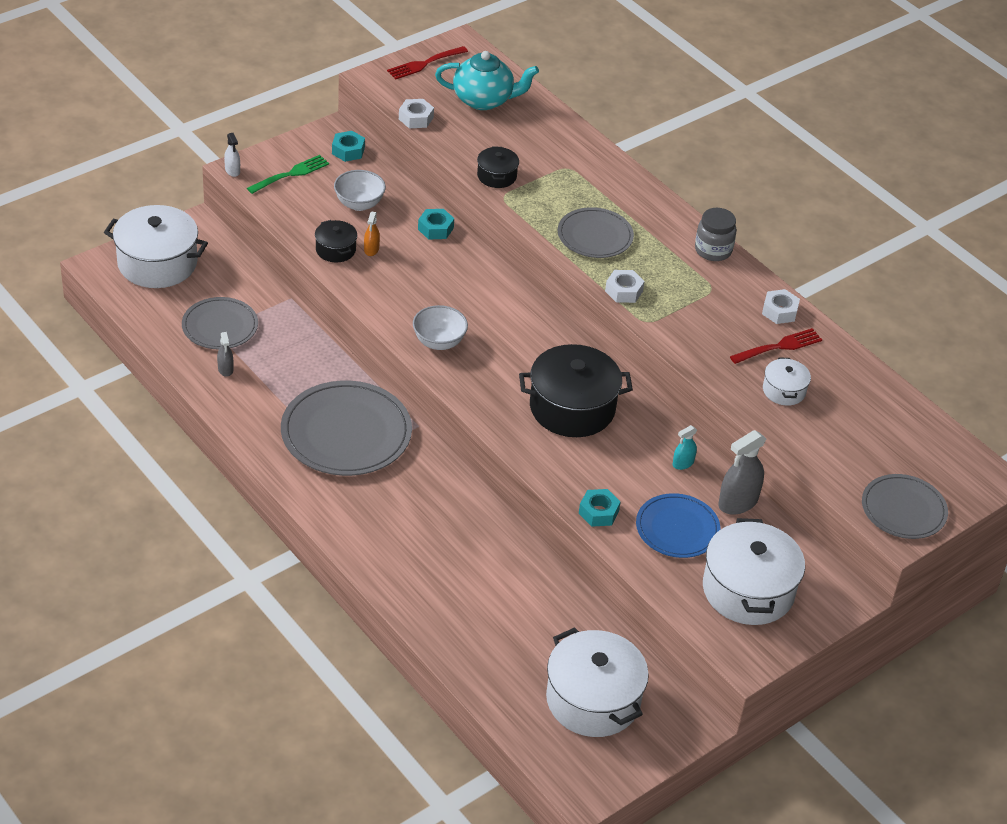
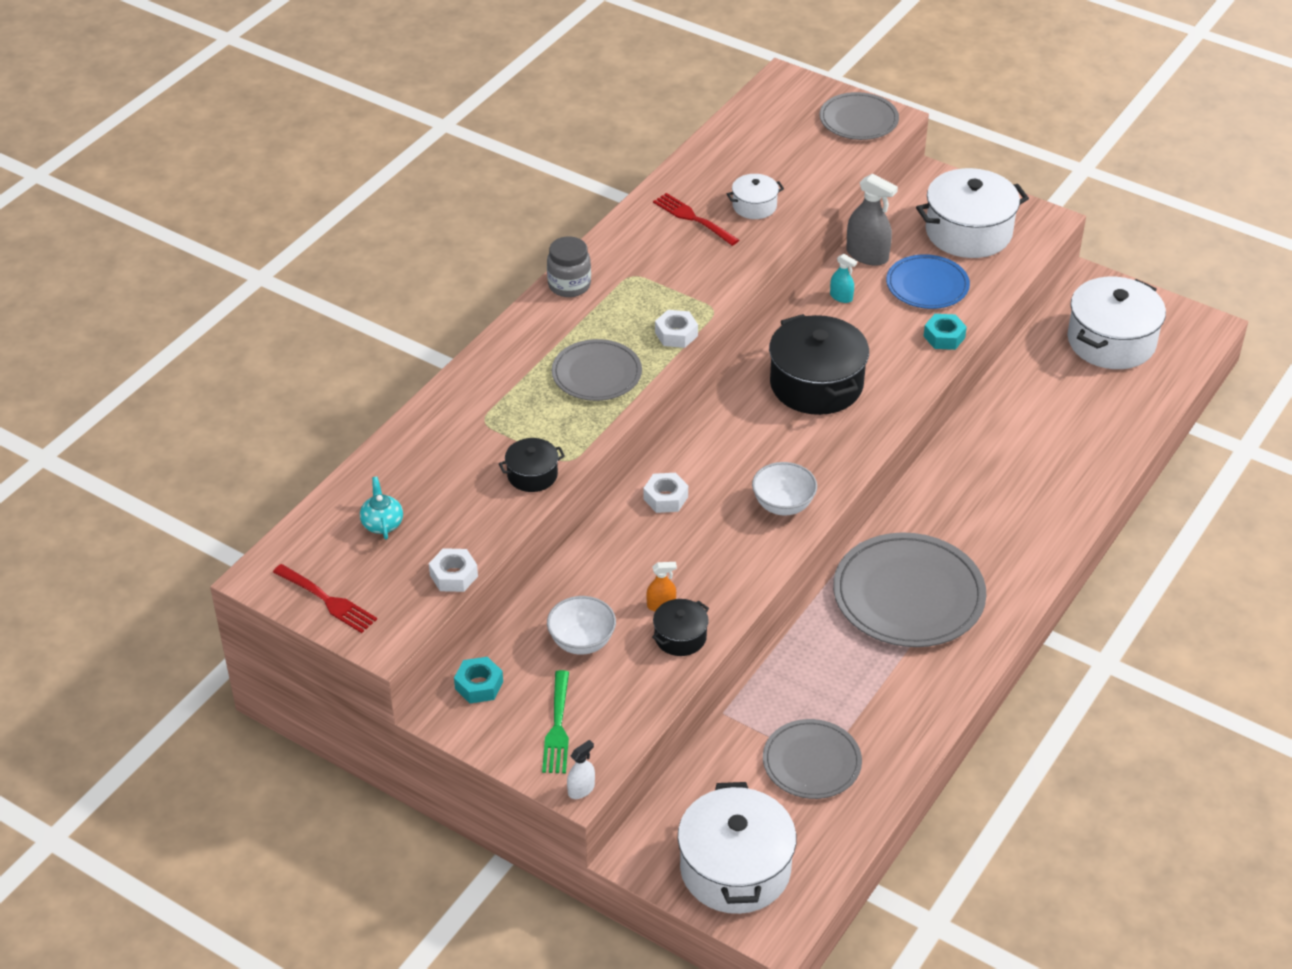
camera: 105 degrees left, 0 degrees up
(225, 369) = (879, 730): grey spray bottle -> none
(291, 174) = (557, 727): green fork -> green fork turned 120 degrees counterclockwise
(435, 229) = (590, 560): turquoise nut -> none
(484, 100) = (382, 523): turquoise teapot -> turquoise teapot, size x0.52
(779, 311) = (639, 226): white nut -> white nut (665, 498)

